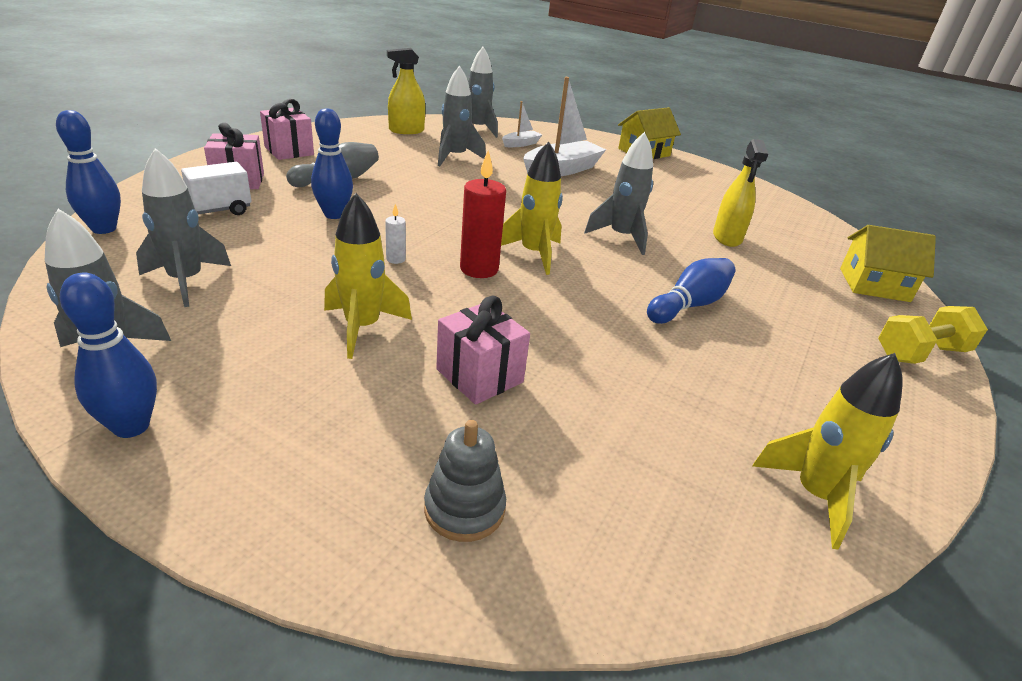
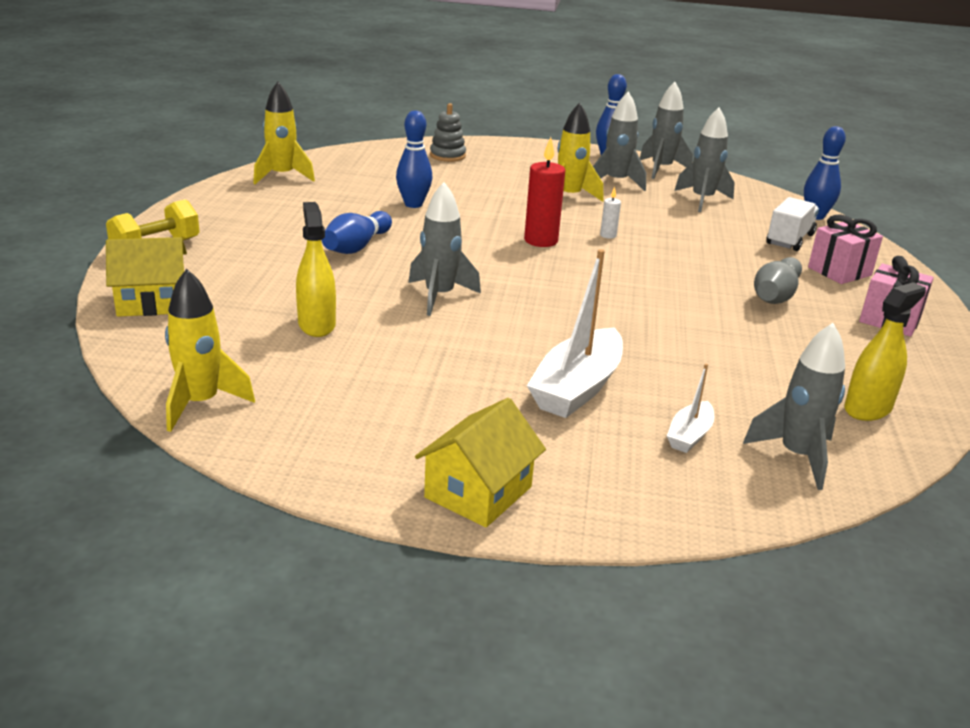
camera: 160 degrees right, 5 degrees down
(334, 214) = (709, 259): blue bowling pin -> blue bowling pin (413, 204)
(455, 157) = (728, 368): grey rocket -> grey rocket (616, 182)
(479, 376) = (480, 189): pink gift -> none
(533, 254) = (510, 261): yellow rocket -> yellow rocket (200, 404)

